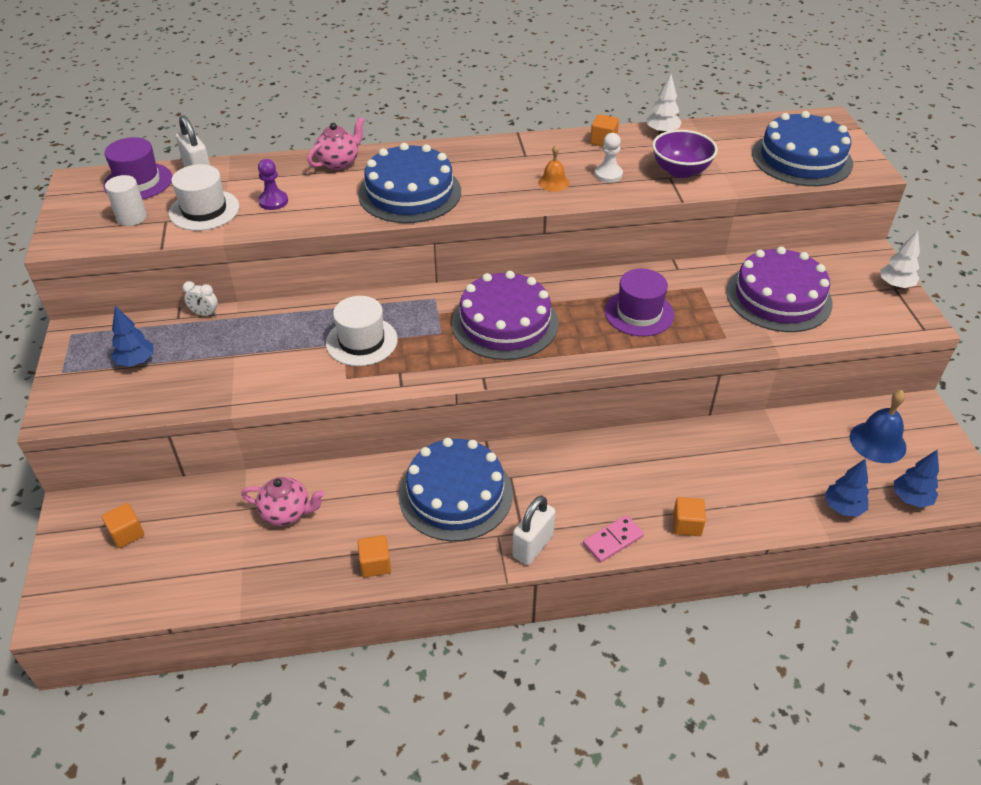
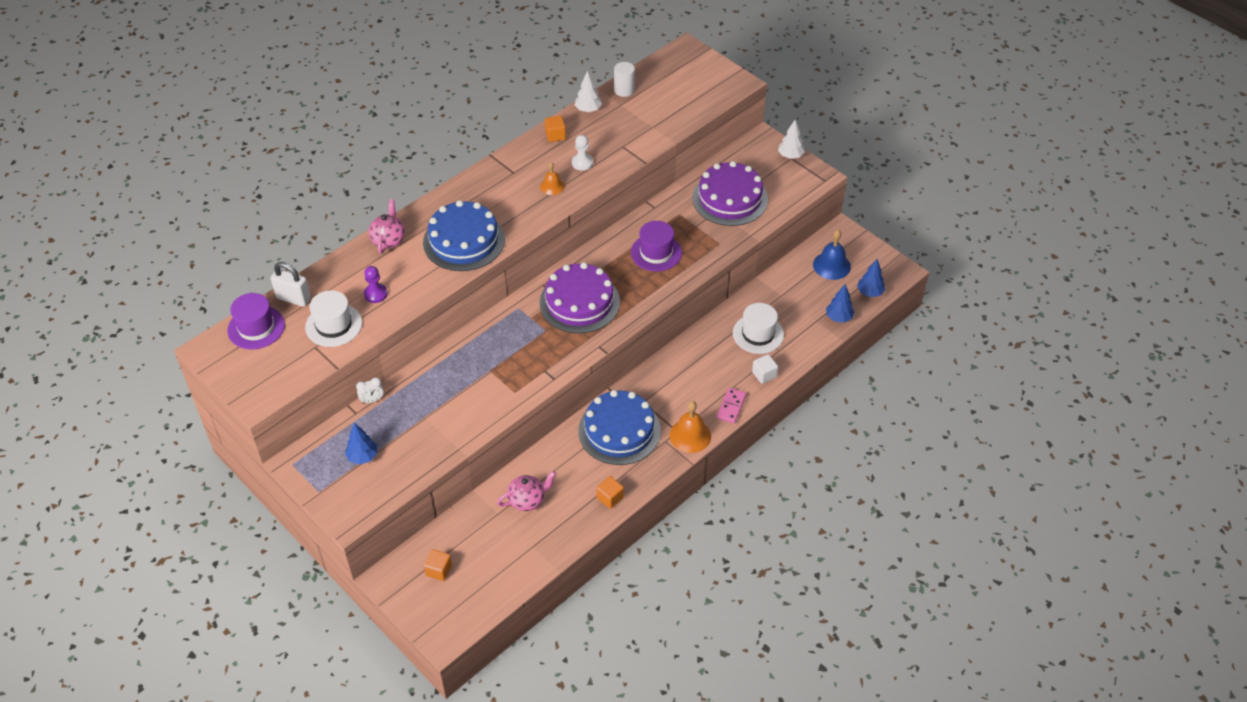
camera: 35 degrees left, 5 degrees up
(132, 217) = (287, 357): white cylinder -> white cylinder (624, 90)
(361, 341) = (500, 363): white hat -> white hat (758, 334)
(533, 546) = (690, 435): white padlock -> orange bell
(680, 171) = (625, 138): purple bowl -> none
(687, 525) = (764, 375): orange cube -> white cube
(802, 158) = (693, 92): blue cake -> none

